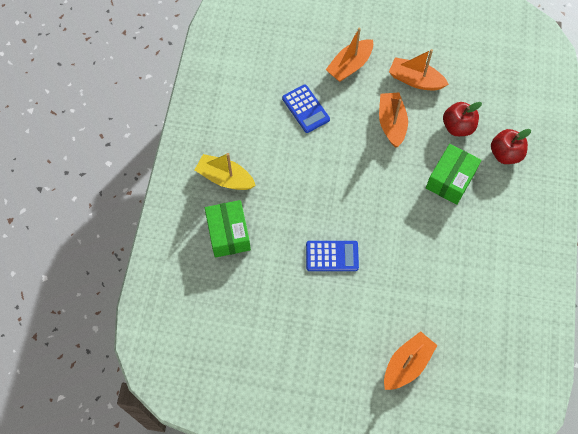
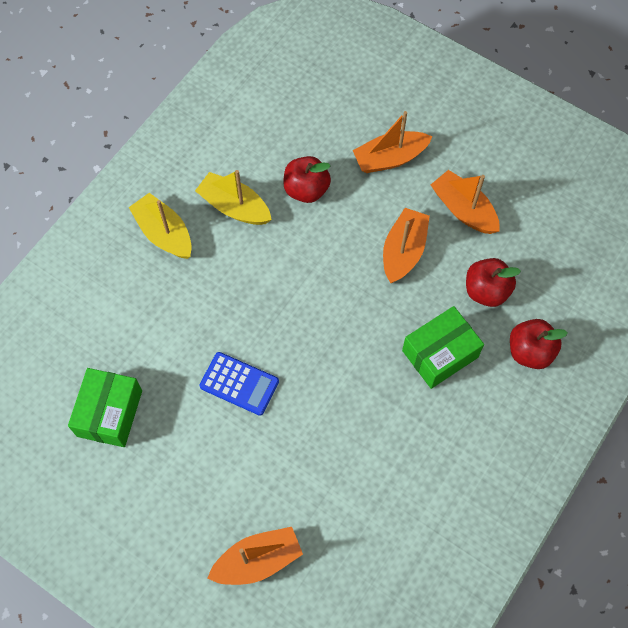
camera: 25 degrees right, 0 degrees up
(228, 234) = (131, 302): green box -> green box (110, 413)
(263, 140) = (234, 207): none -> yellow boat
(305, 109) = (306, 189): blue calculator -> red apple

